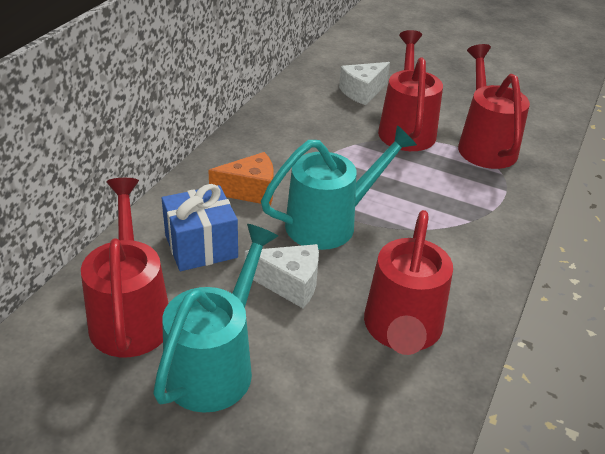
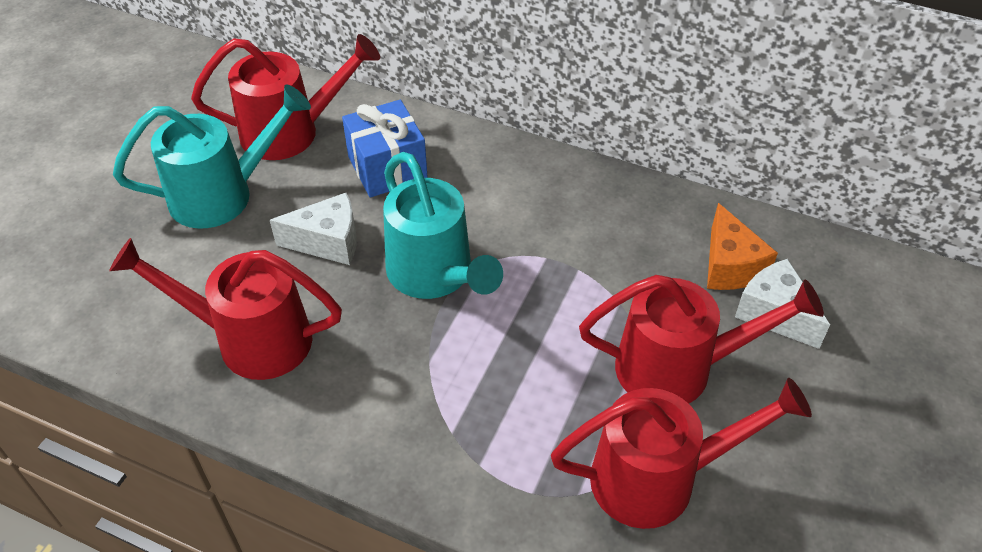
camera: 90 degrees right, 10 degrees up
(216, 364) = (223, 195): turquoise watering can -> turquoise watering can turned 45 degrees counterclockwise
(250, 191) = (490, 199): orange cheese -> orange cheese (730, 266)
(290, 284) = (328, 242): white cheese -> white cheese turned 105 degrees counterclockwise

